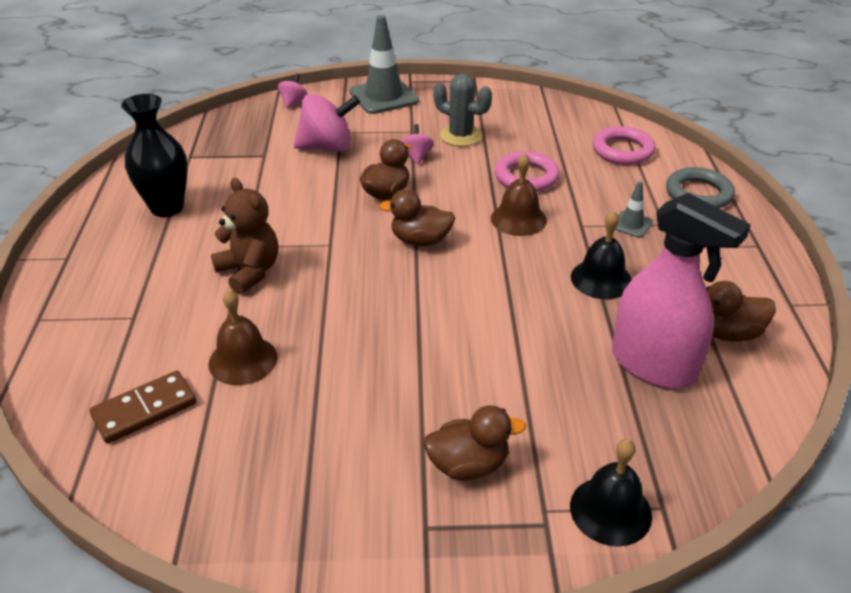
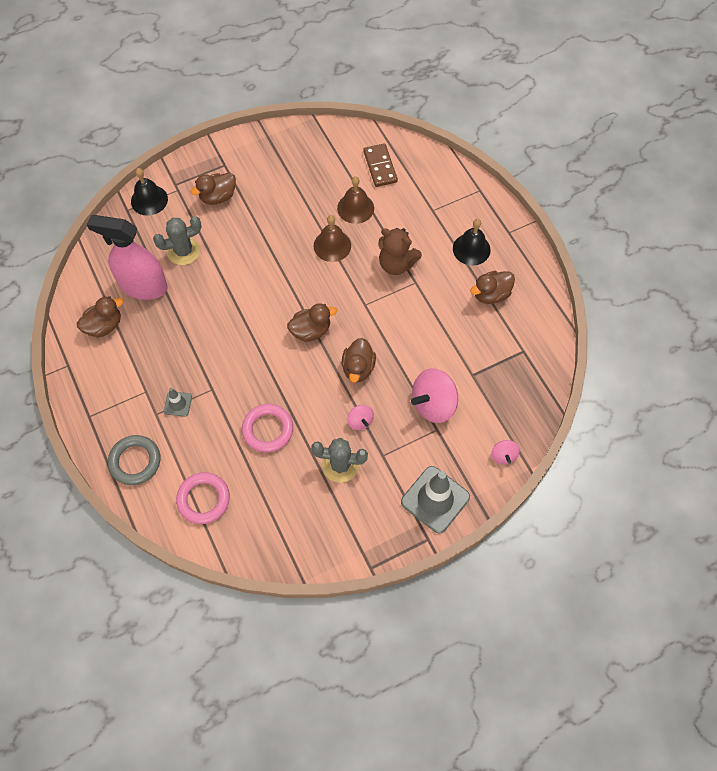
camera: 155 degrees right, 25 degrees up
(144, 409) = (380, 166): brown domino -> brown domino turned 45 degrees counterclockwise
(167, 207) = (491, 294): black vase -> brown duck
(518, 219) = (256, 378): brown bell -> brown bell (332, 245)
(568, 394) = (183, 251): none -> grey cactus
(601, 279) = (186, 341): black bell -> black bell (471, 249)

